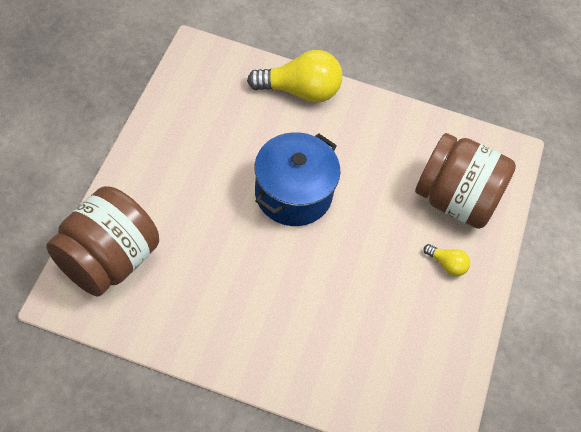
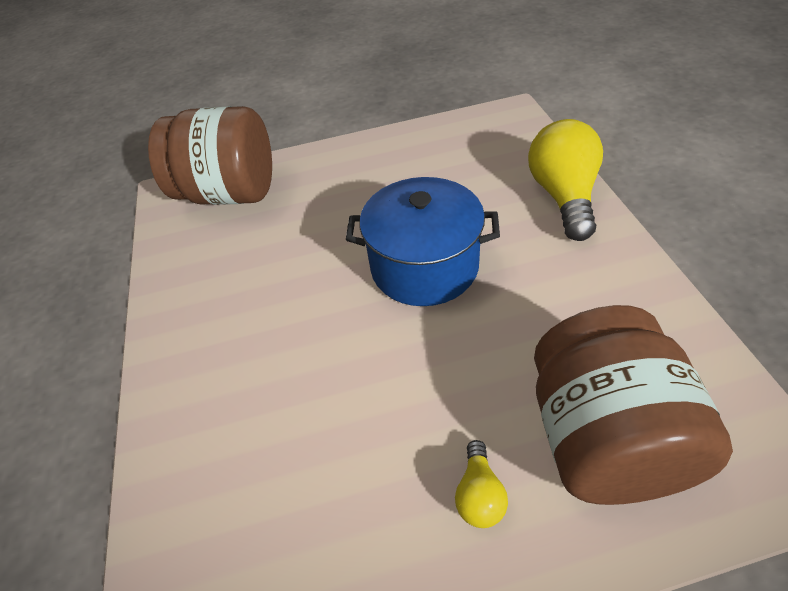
camera: 70 degrees right, 10 degrees down
(300, 91) = (563, 196): yellow light bulb -> yellow light bulb turned 150 degrees counterclockwise

